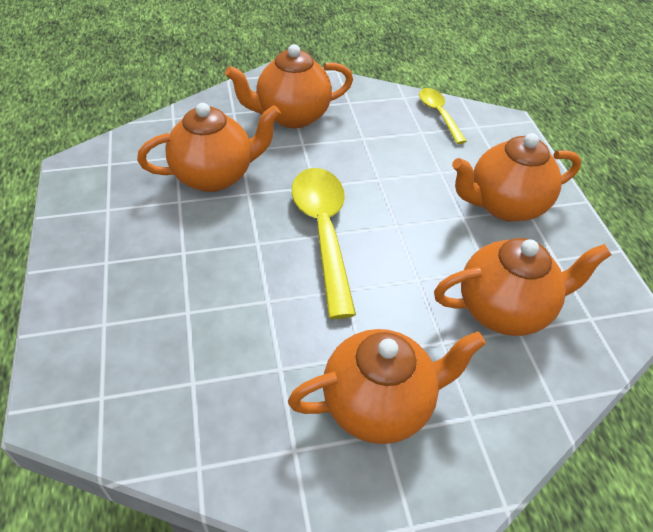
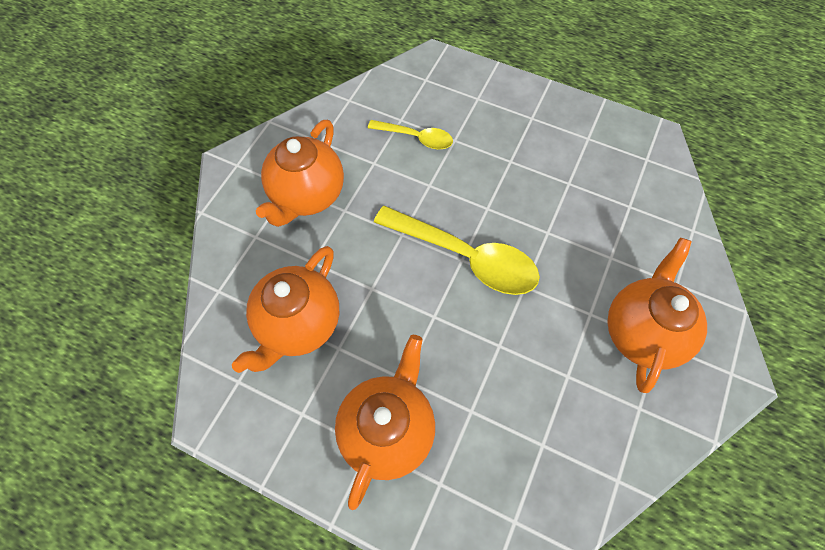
camera: 130 degrees right, 15 degrees up
(215, 176) = (585, 220): orange teapot -> none
(438, 114) = (561, 493): yellow spoon -> yellow spoon (416, 138)

